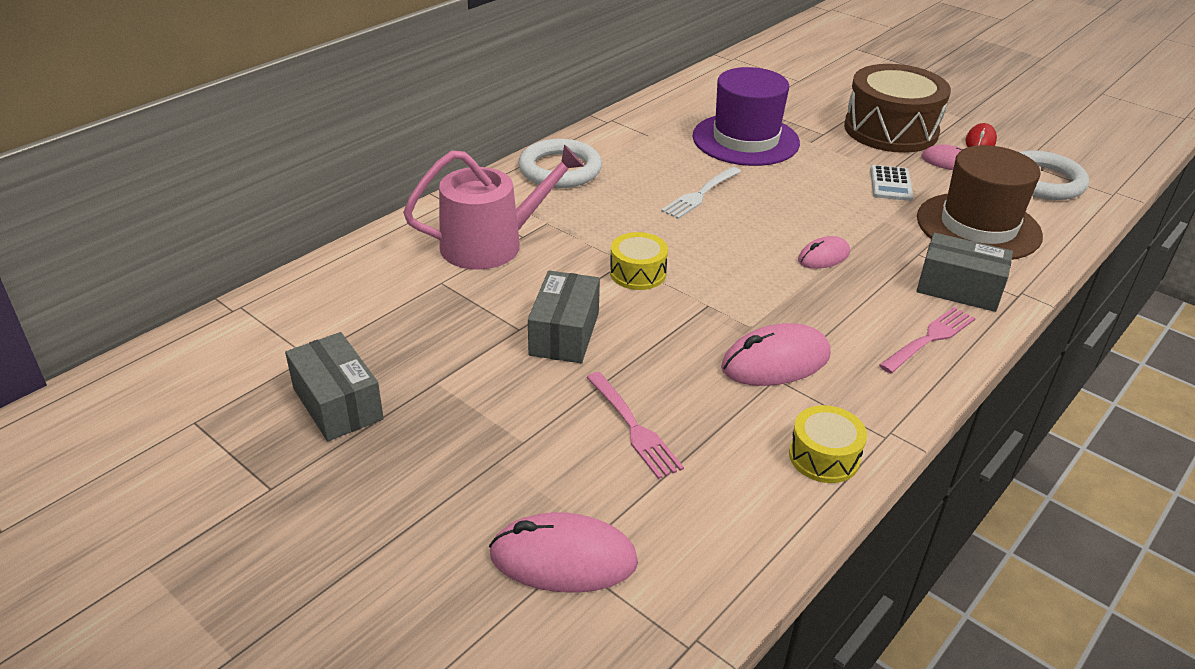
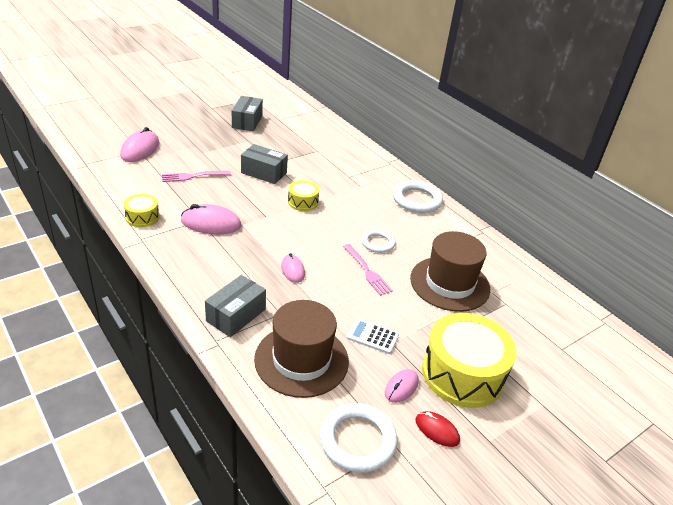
camera: 100 degrees right, 0 degrees up
(337, 404) = (247, 121): grey box -> grey box turned 60 degrees counterclockwise
(492, 244) = (344, 167): pink watering can -> none
(700, 194) = (378, 243): white fork -> white ring
(745, 140) = (449, 283): purple hat -> brown hat
(775, 362) = (211, 223): pink mouse -> pink mouse turned 75 degrees counterclockwise
(890, 130) = (463, 374): brown drum -> yellow drum
(929, 339) = (197, 282): pink fork -> pink fork (367, 271)

